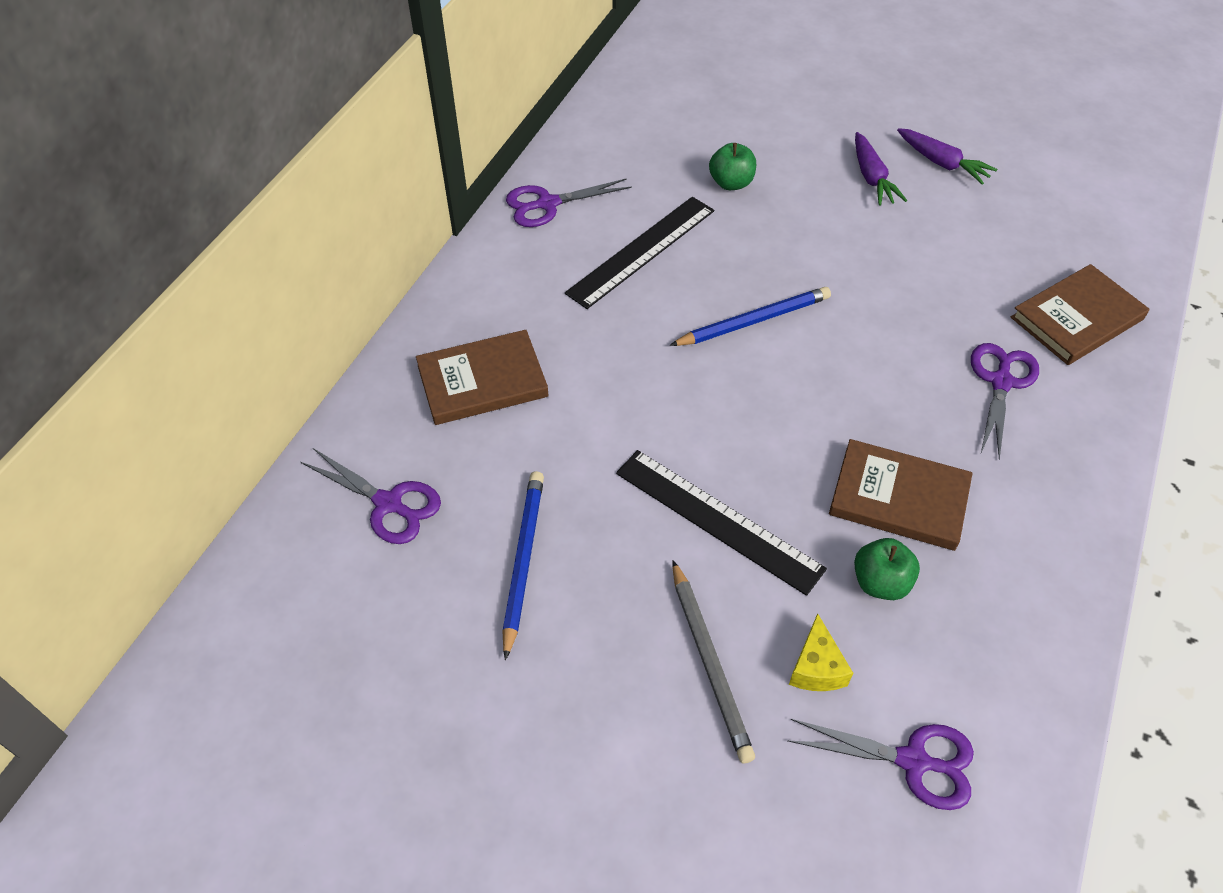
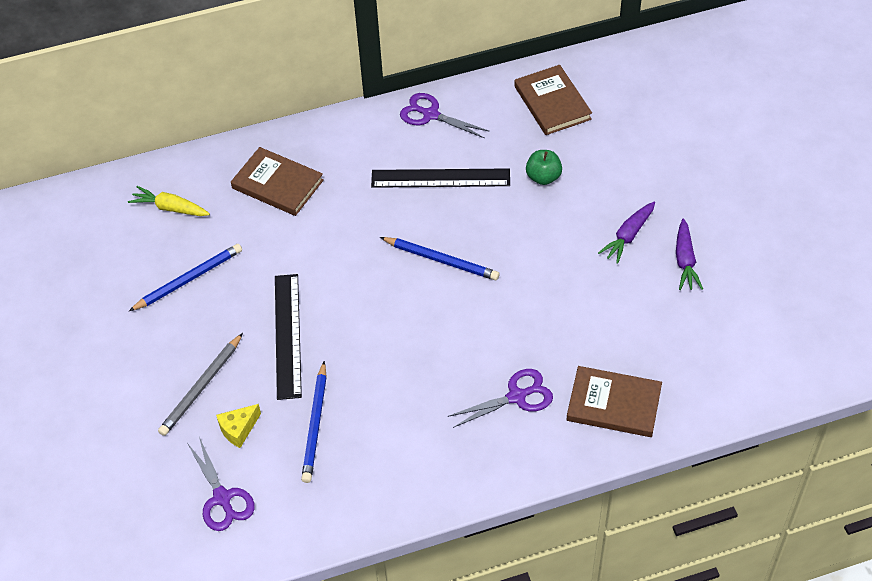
camera: 50 degrees right, 0 degrees up
(388, 504) = (170, 208): purple scissors -> yellow carrot
(880, 582) = (315, 424): green apple -> blue pencil
(898, 498) = (379, 400): brown book -> brown book (552, 103)

